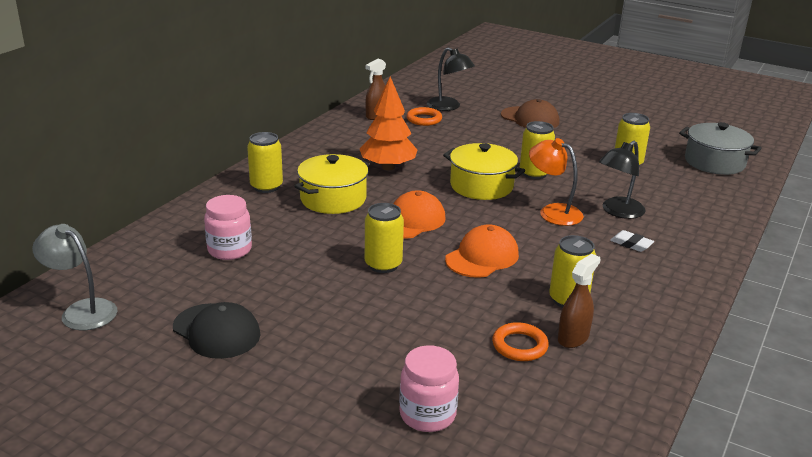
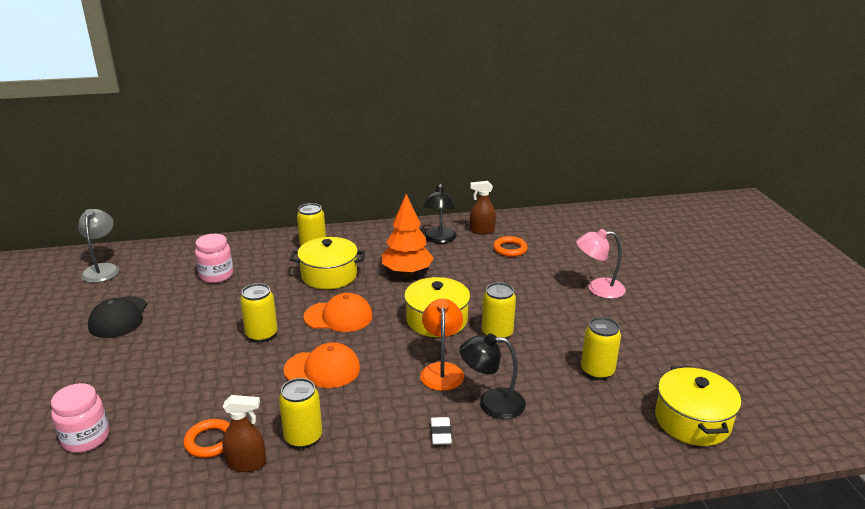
camera: 50 degrees right, 0 degrees up
(448, 107) = (551, 248): black lamp -> black lamp (439, 239)
(530, 119) = (598, 288): brown cap -> pink lamp
(714, 162) = (692, 421): grey pot -> yellow pot

